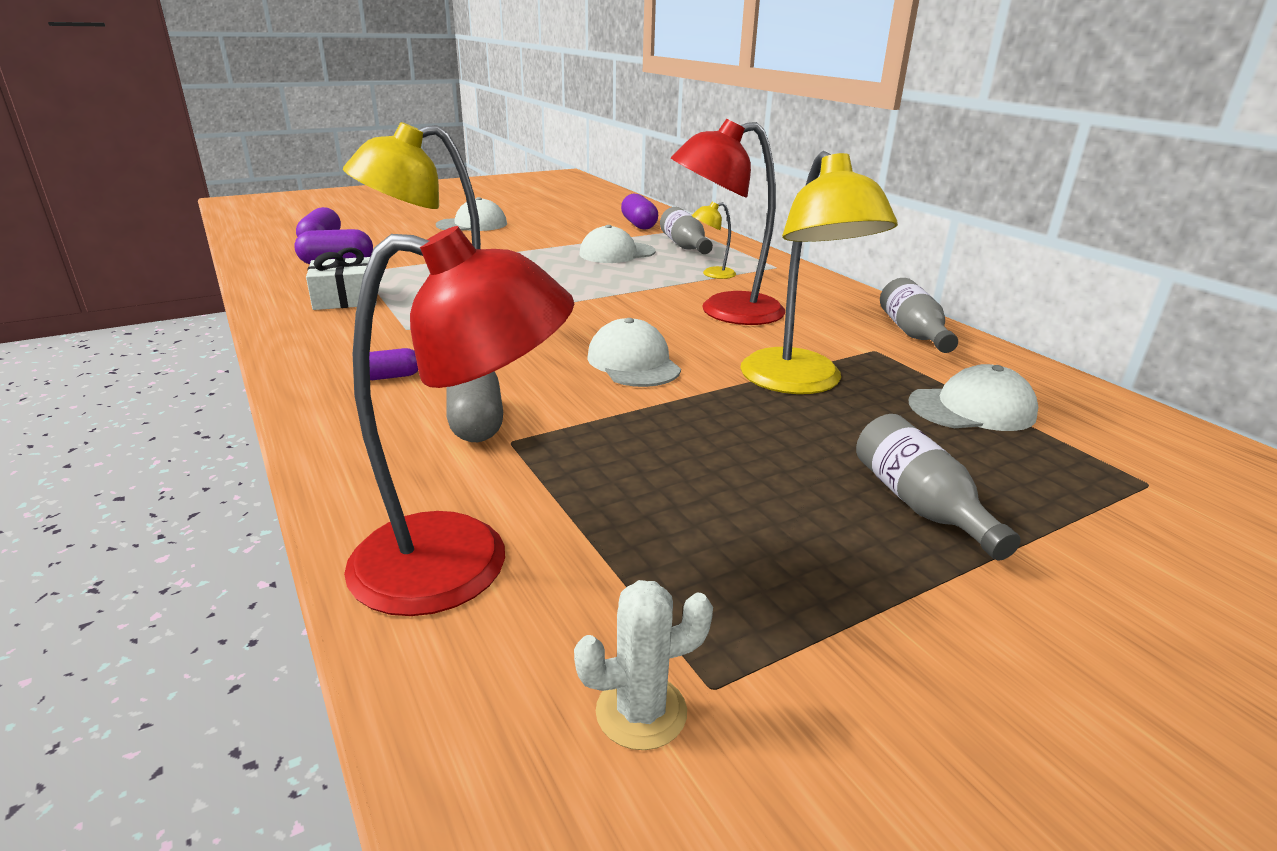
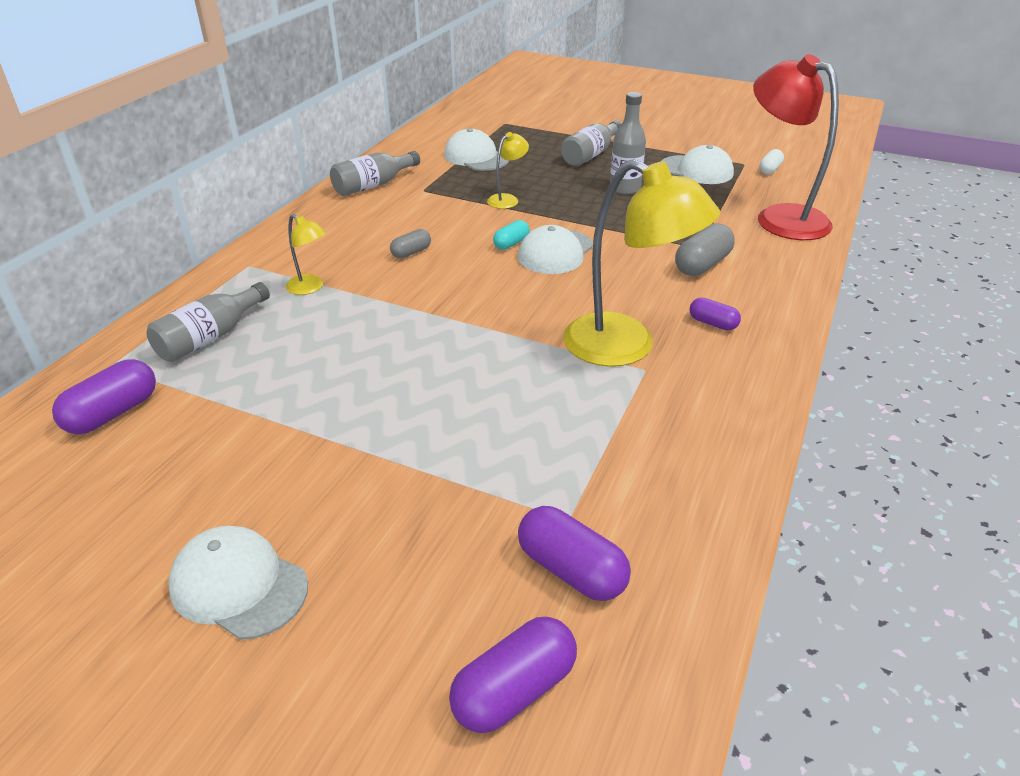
camera: 125 degrees left, 10 degrees up
(346, 298) = (646, 457): white gift -> none
(617, 253) = (285, 368): white cap -> white cap (696, 170)
(641, 712) = (769, 169): white cactus -> white capsule
(682, 350) = (511, 243): none -> turquoise capsule
(725, 311) = (411, 252): red lamp -> grey capsule
(744, 472) = (624, 189): none -> grey bottle
(799, 383) = (507, 199): yellow lamp -> yellow lamp, size x0.46

